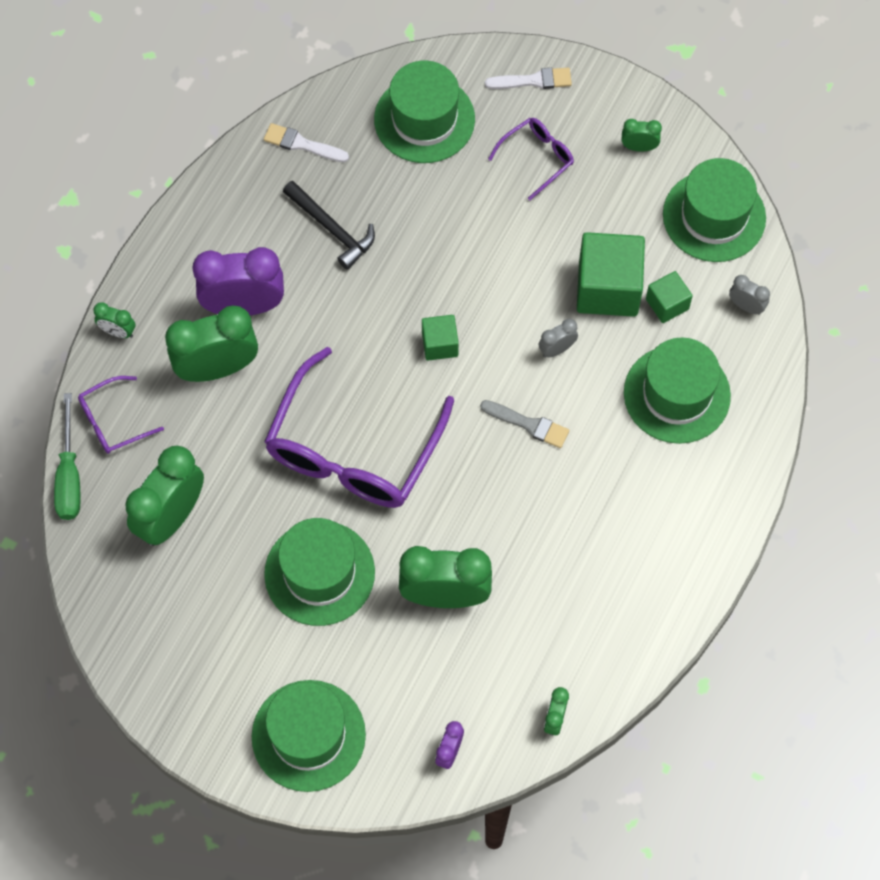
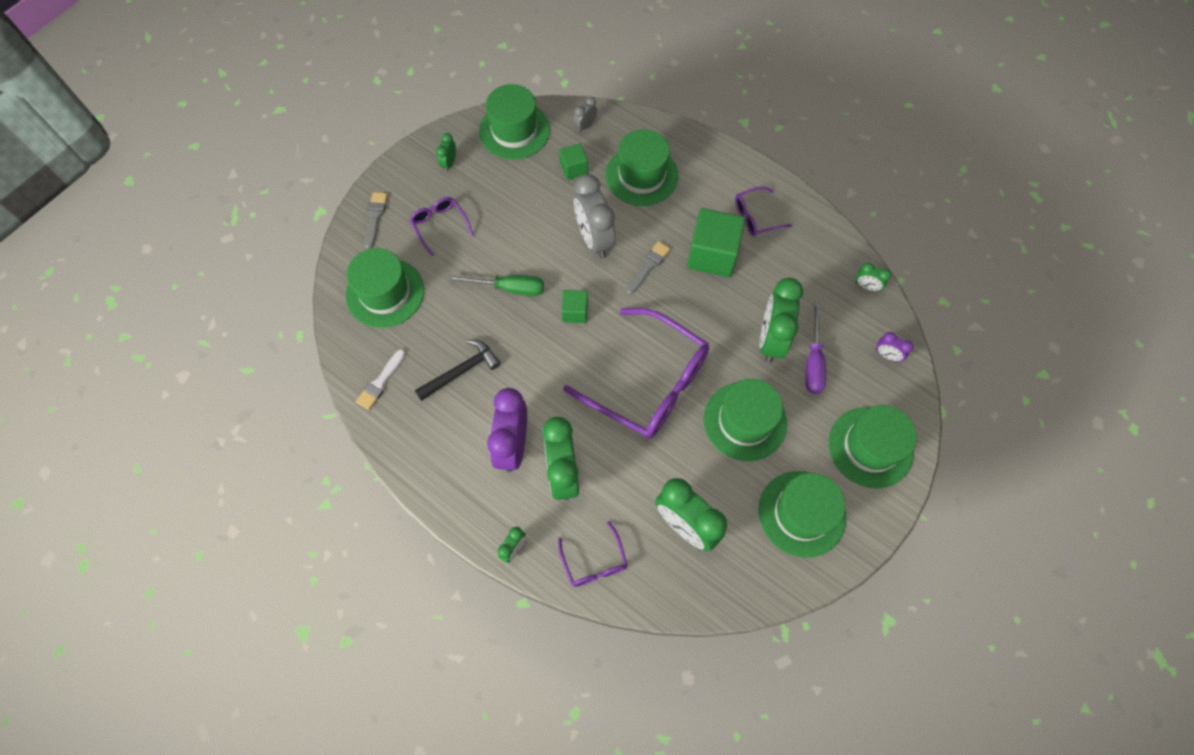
camera: 80 degrees left, 0 degrees up
(69, 476) = (637, 604): green screwdriver -> green screwdriver (509, 288)
(205, 654) = (801, 513): none -> green hat
(422, 653) = (813, 361): none -> purple screwdriver
(533, 80) = (375, 217): white brush -> grey brush
(557, 349) = (594, 239): grey clock -> grey clock, size x2.16
(608, 288) = (554, 200): green cube -> green cube (712, 255)
(641, 557) = (756, 217): none -> purple glasses

